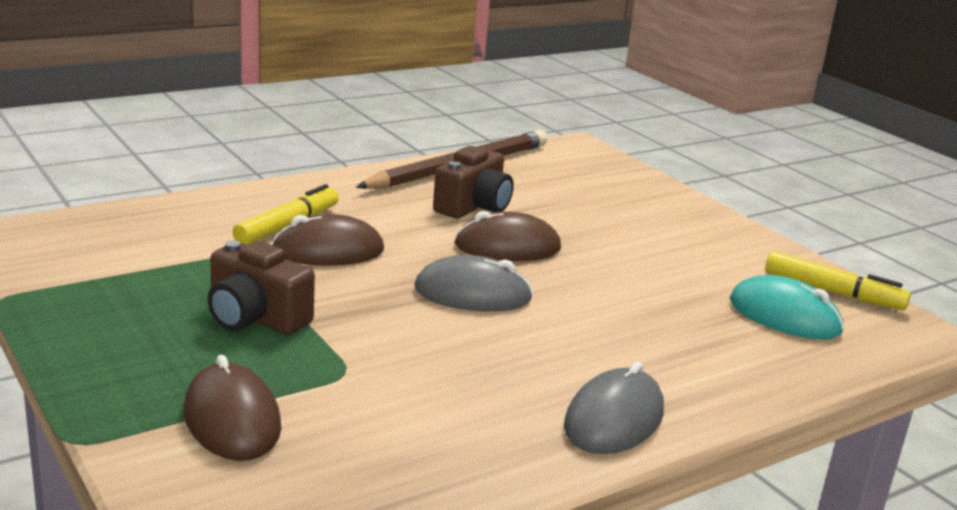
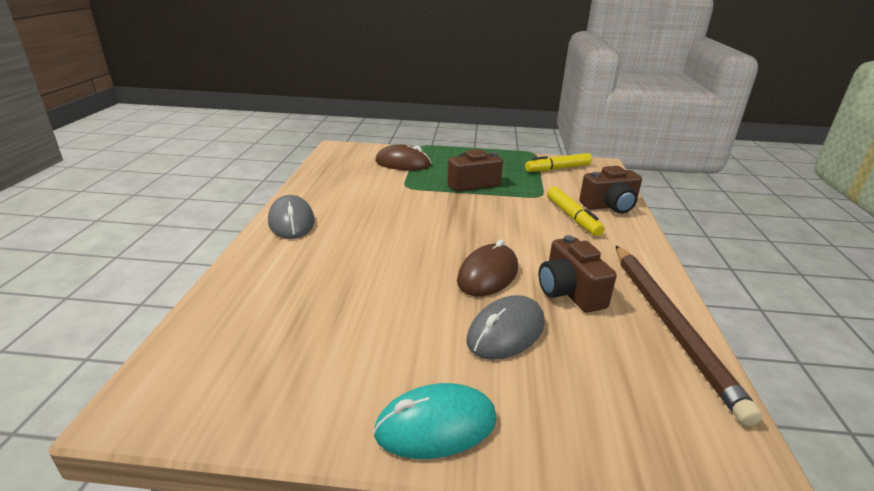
camera: 130 degrees right, 5 degrees up
(215, 209) = (609, 206): none -> brown camera
(328, 250) = (529, 217): brown mouse -> none
(472, 294) = (438, 236): grey mouse -> grey mouse (505, 332)
(784, 316) = (265, 340): turquoise mouse -> turquoise mouse (436, 425)
(833, 292) = (244, 404): yellow marker -> yellow marker (558, 169)

